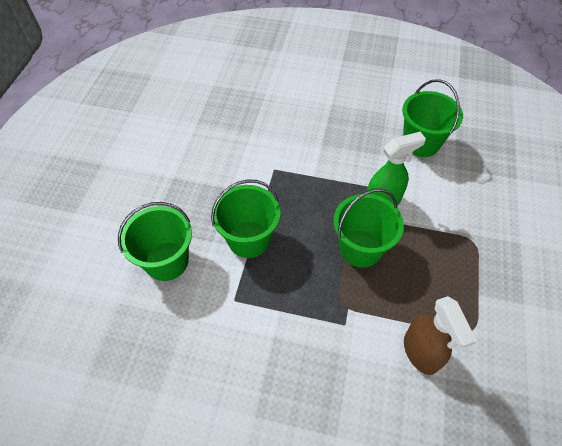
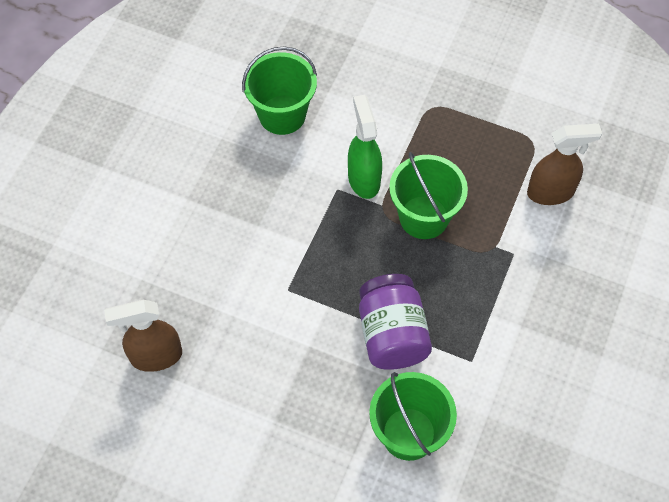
camera: 80 degrees left, 5 degrees up
(212, 109) = (155, 356): none -> brown spray bottle
(249, 239) = (392, 334): green bucket -> purple jar

